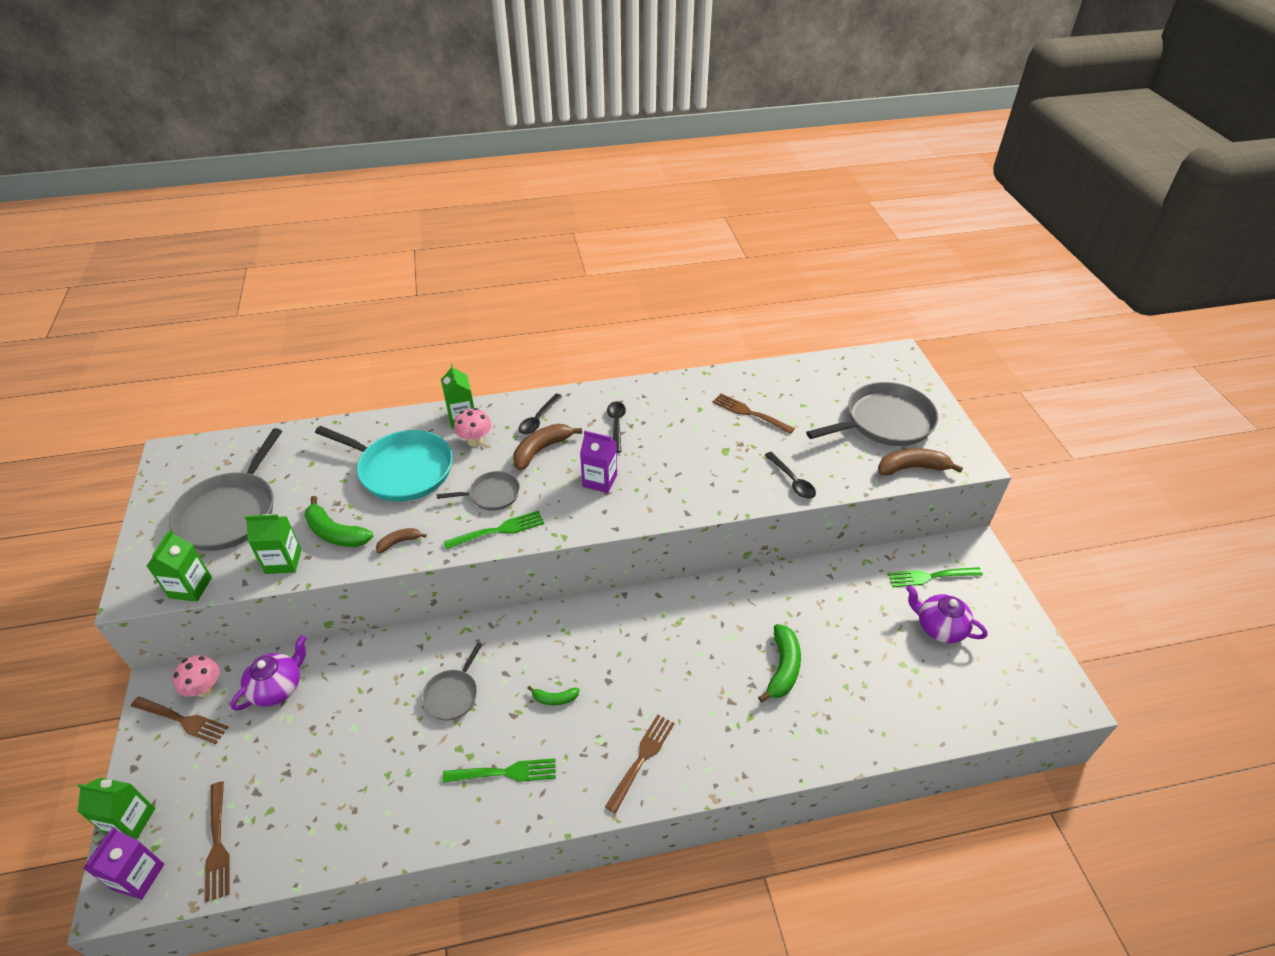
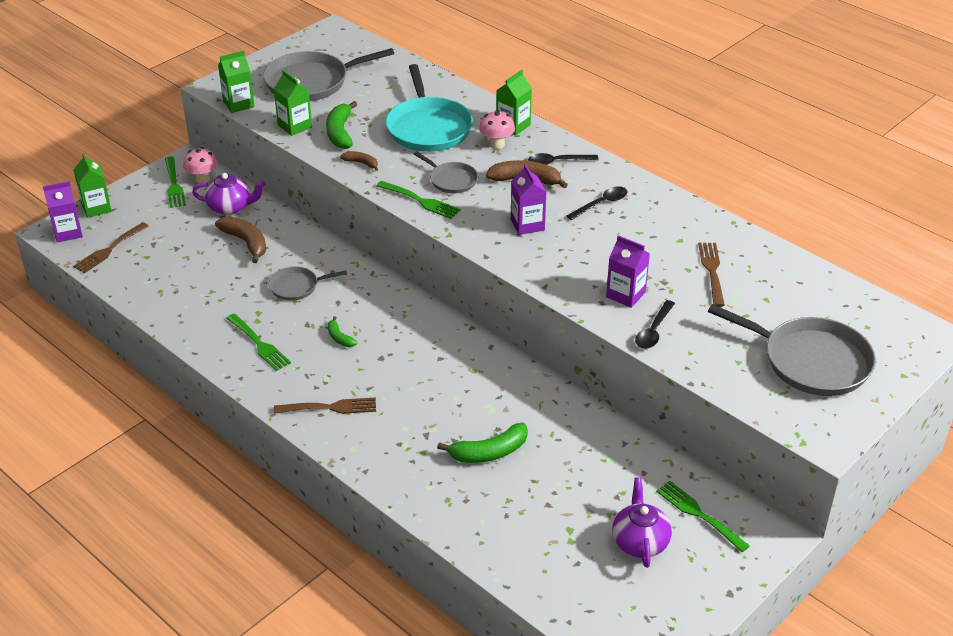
camera: 55 degrees right, 5 degrees down
(181, 720) = (173, 184): brown fork -> green fork
(737, 472) = (625, 294): none -> purple carton
(912, 468) = (765, 402): brown banana -> brown banana (246, 242)

